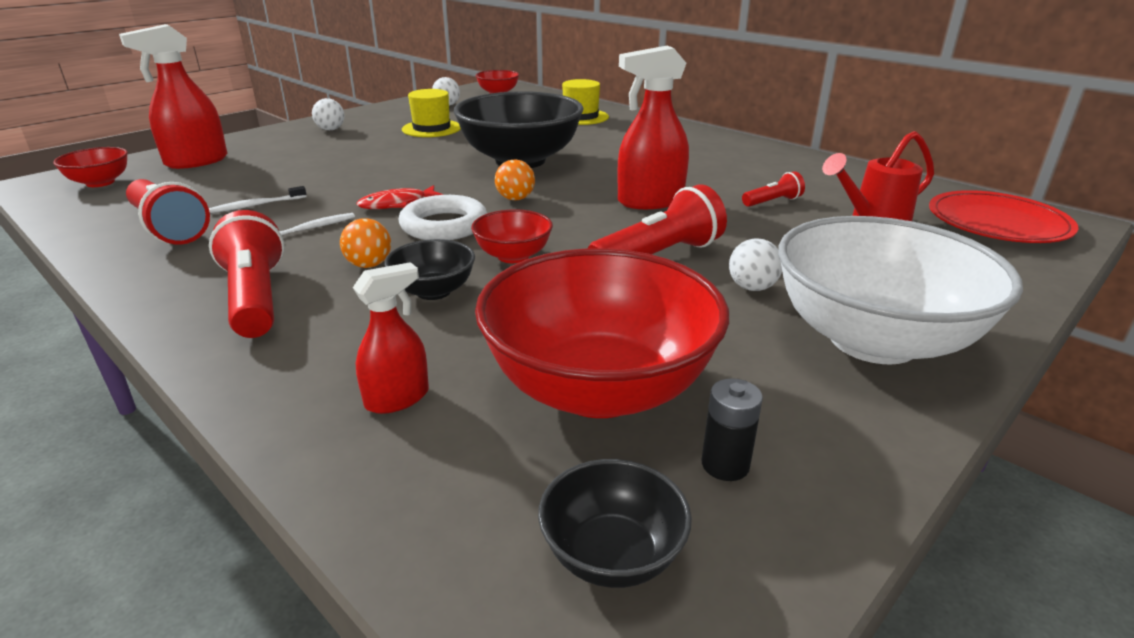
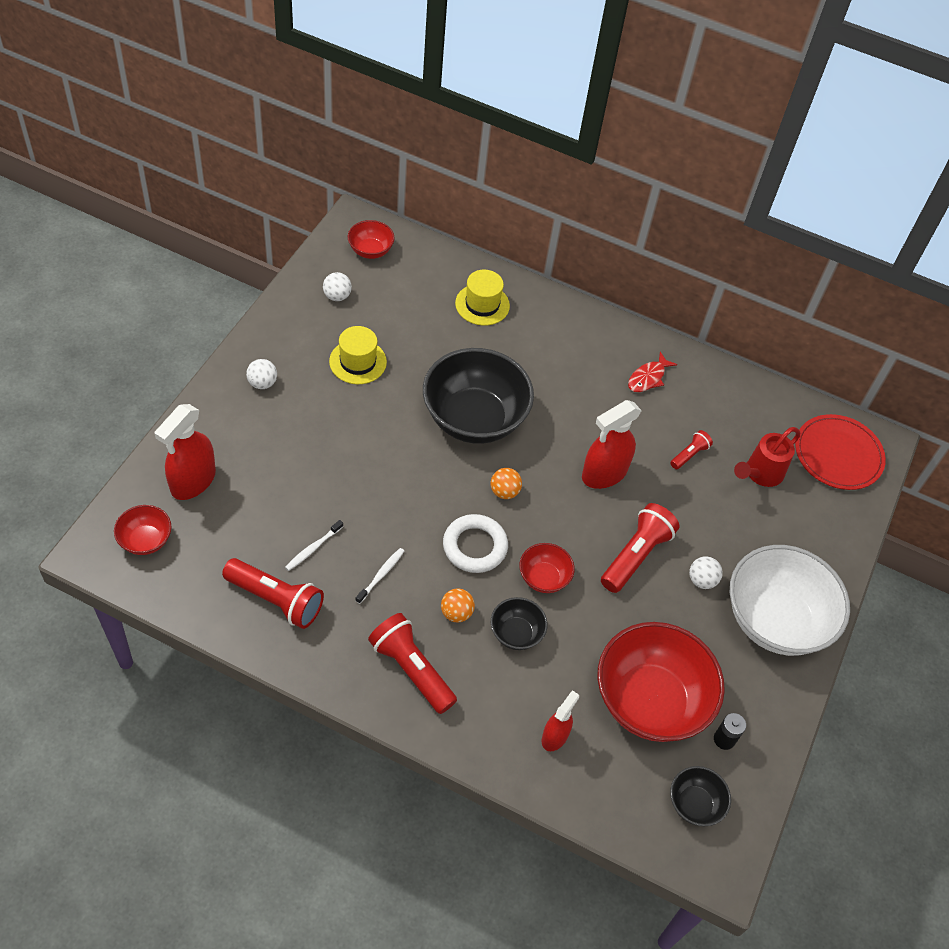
camera: 25 degrees left, 25 degrees up
(397, 204) = (420, 521): red fish -> red fish (648, 378)

